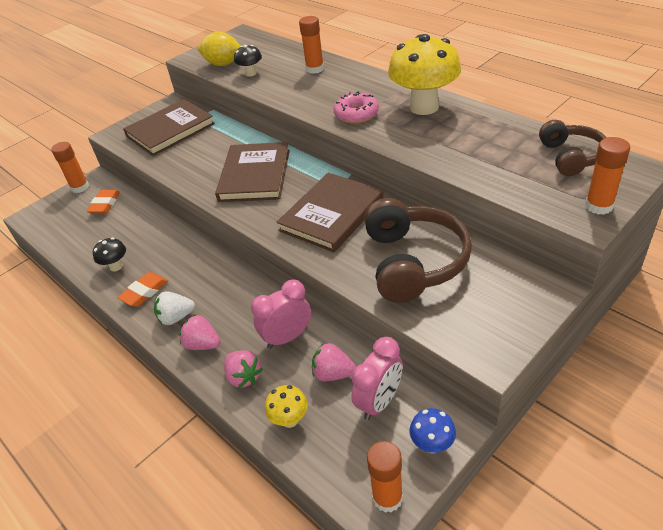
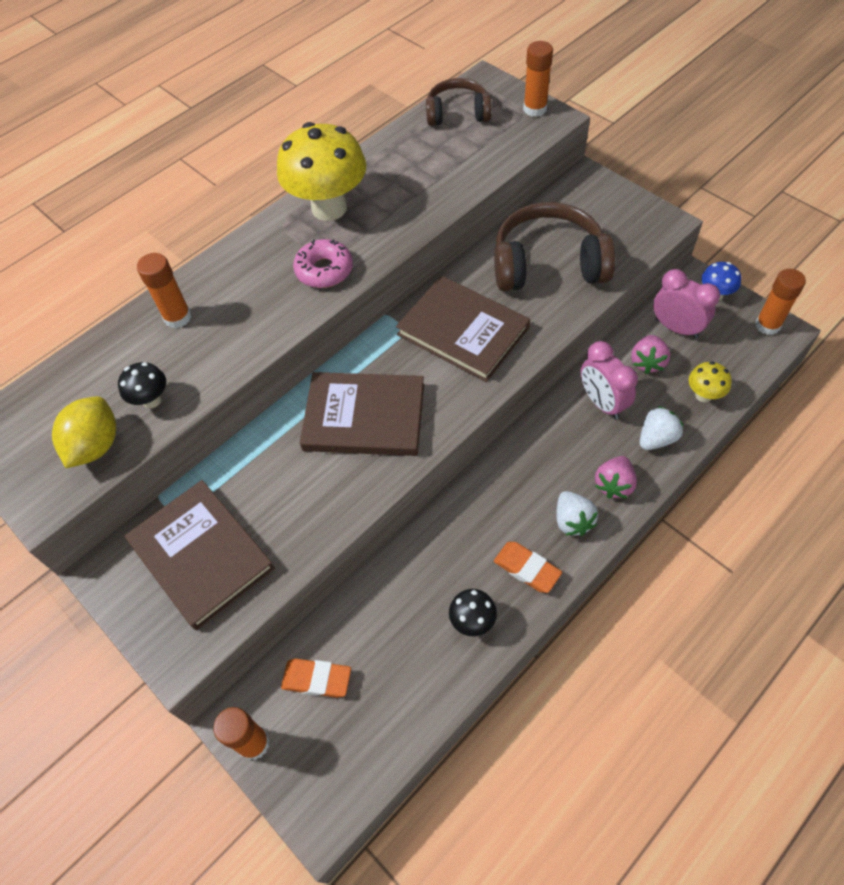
camera: 90 degrees left, 15 degrees up
(244, 377) = (656, 438): pink strawberry -> white strawberry

